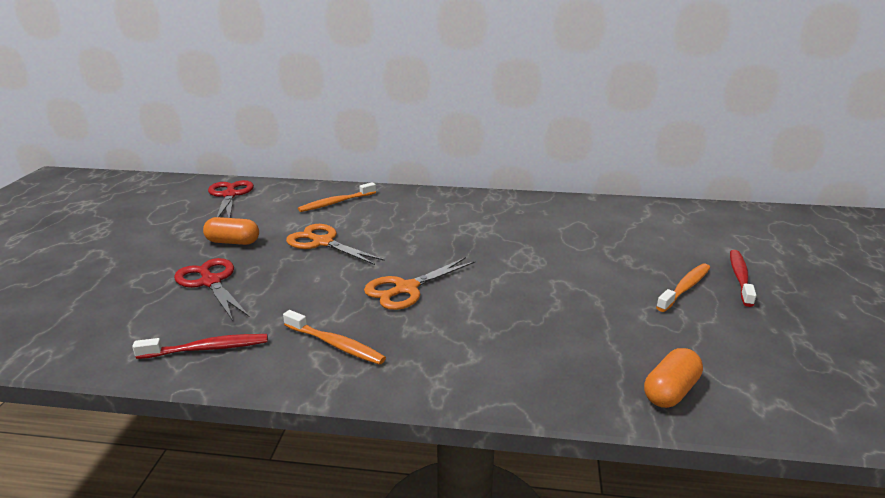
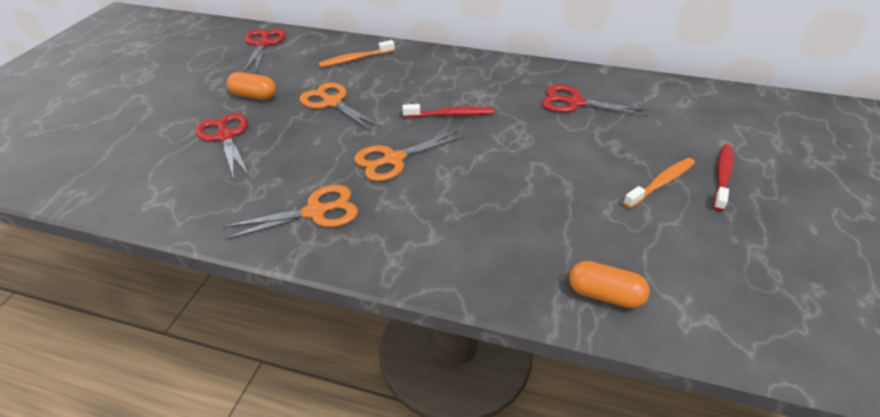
camera: 10 degrees right, 15 degrees up
(207, 349) = (207, 205): red toothbrush -> red toothbrush (451, 115)
(335, 344) = (315, 212): orange toothbrush -> orange scissors
(575, 226) = (575, 103): none -> red scissors
(670, 391) = (605, 295): orange capsule -> orange capsule turned 60 degrees clockwise

